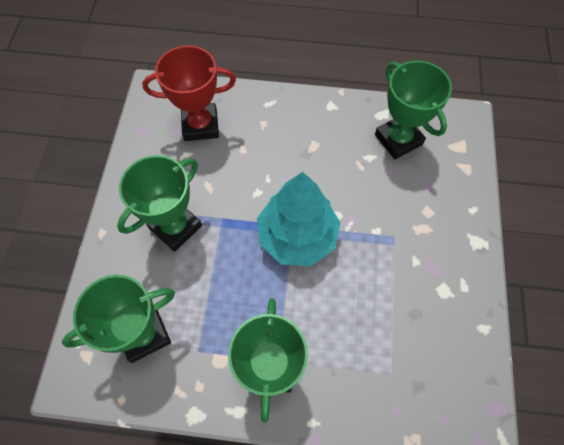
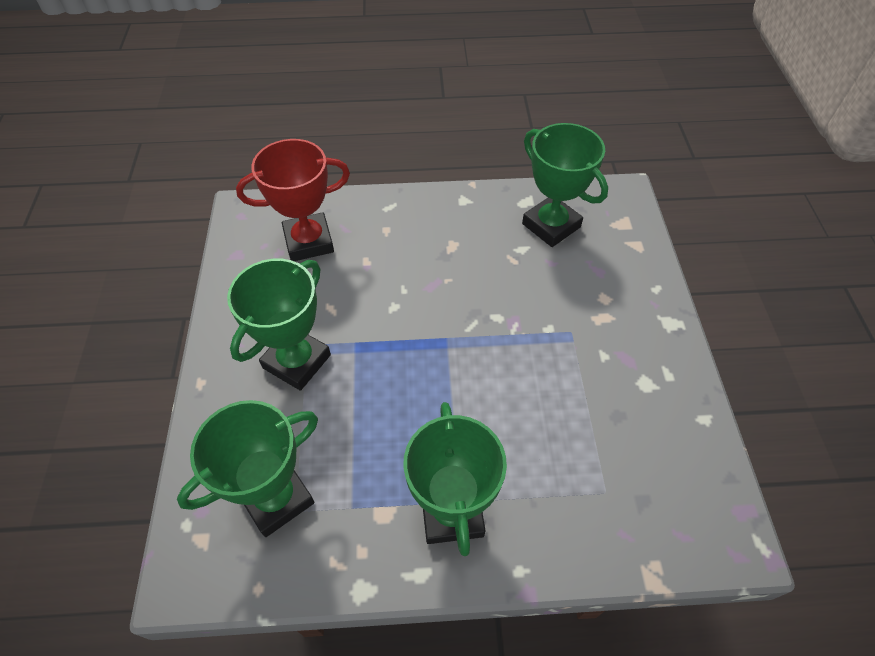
camera: 10 degrees left, 10 degrees down
(297, 236) = (453, 349): turquoise tree -> none

